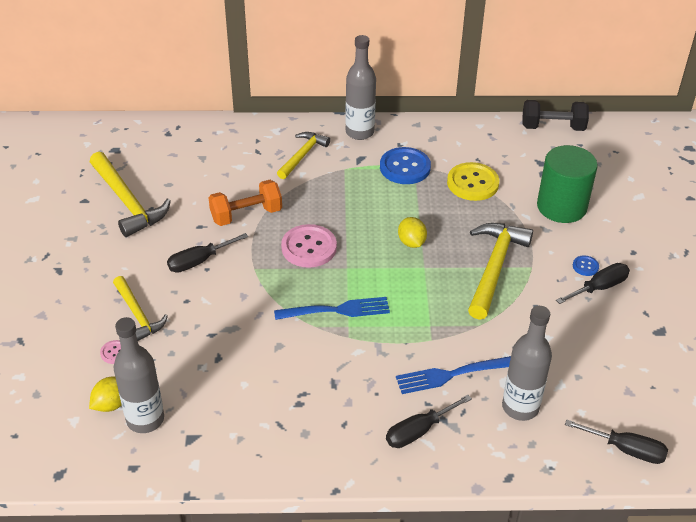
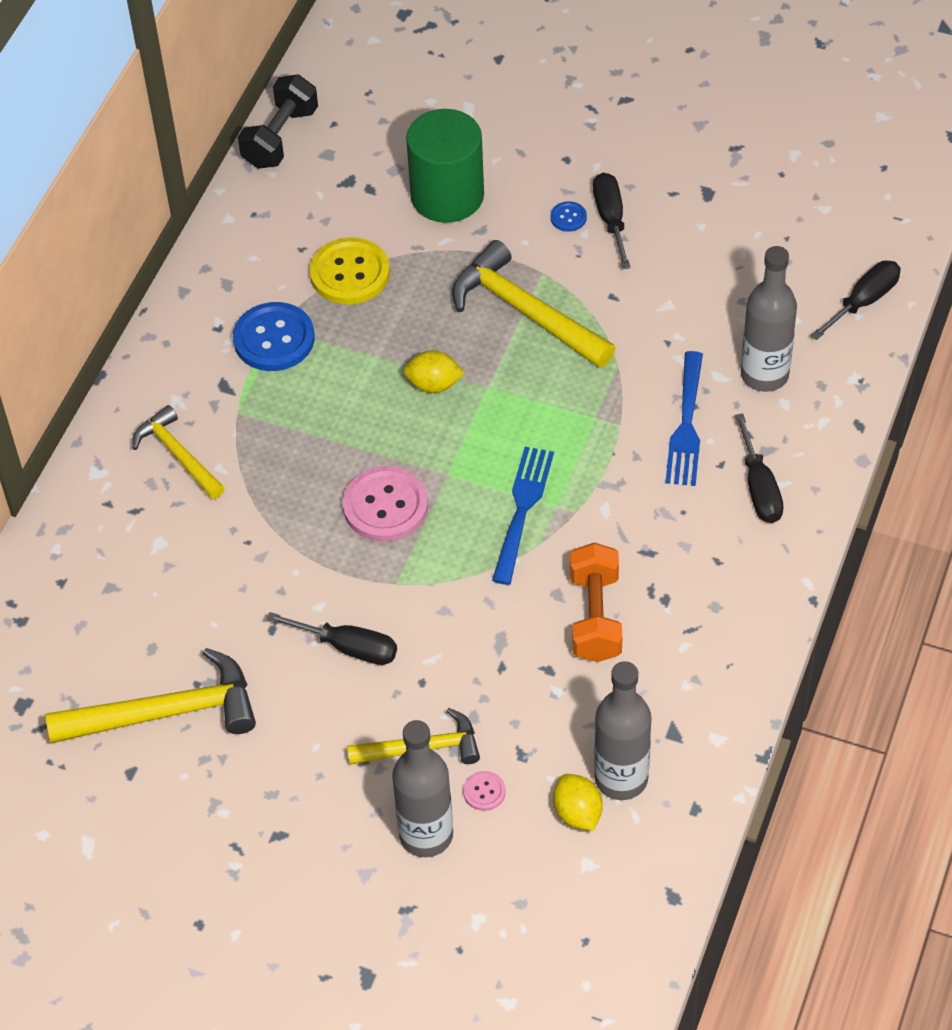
camera: 65 degrees left, 10 degrees up
(199, 261) = (348, 647): black screwdriver -> black screwdriver turned 60 degrees counterclockwise
(246, 215) = (277, 563): orange dumbbell -> orange dumbbell (595, 617)
(359, 132) = (162, 367): grey bottle -> grey bottle (426, 835)

